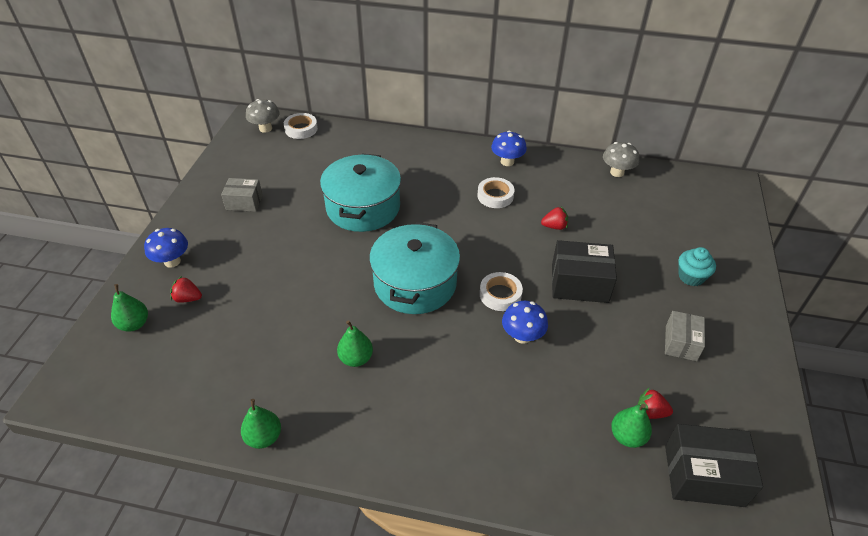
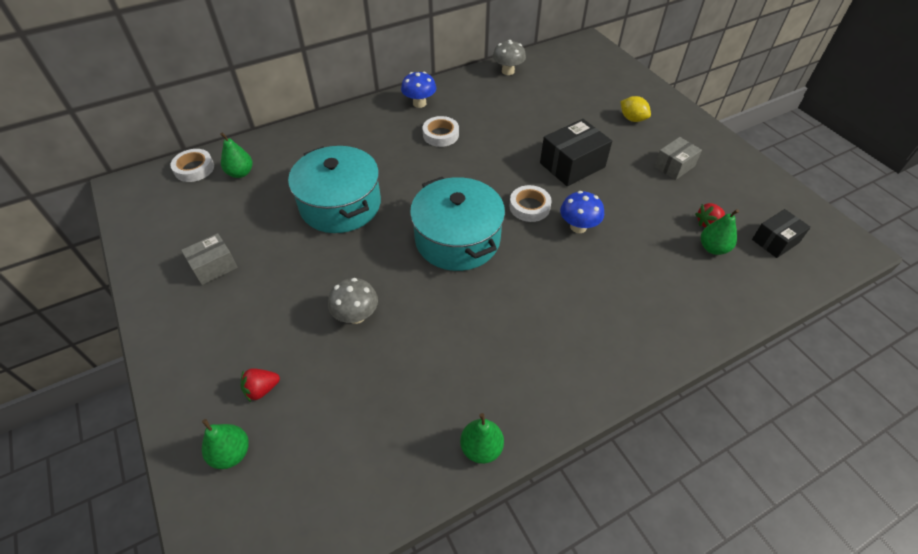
camera: 40 degrees left, 5 degrees up
(172, 261) = (200, 368): blue mushroom -> none
(265, 128) = (153, 187): grey mushroom -> grey mushroom (356, 315)
(356, 358) = (480, 329): green pear -> green pear (240, 173)
(554, 226) = (510, 134): red strawberry -> none
(681, 343) = (674, 166): grey box -> grey box turned 75 degrees clockwise
(691, 277) = (632, 119): turquoise cupcake -> yellow lemon
(703, 475) = (775, 241): black box -> black box, size x0.63

